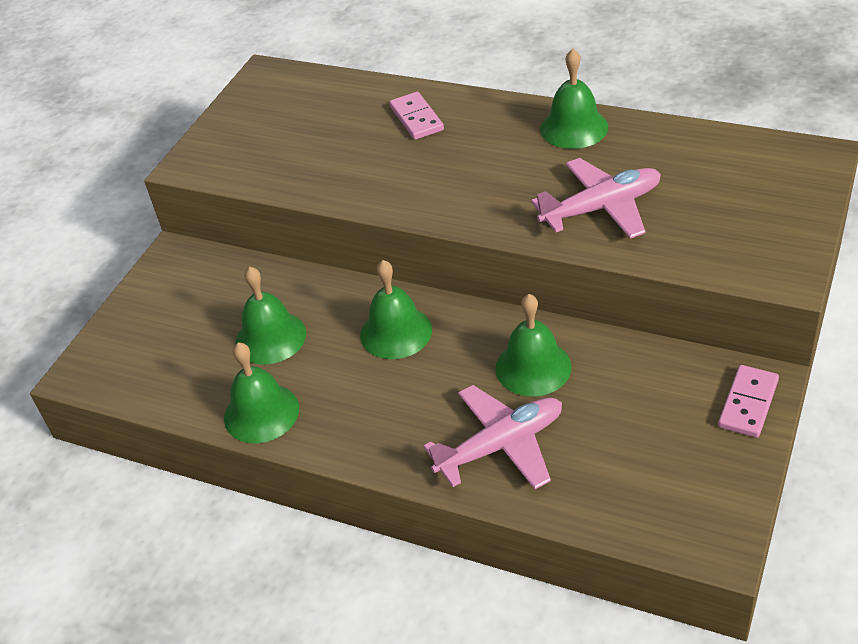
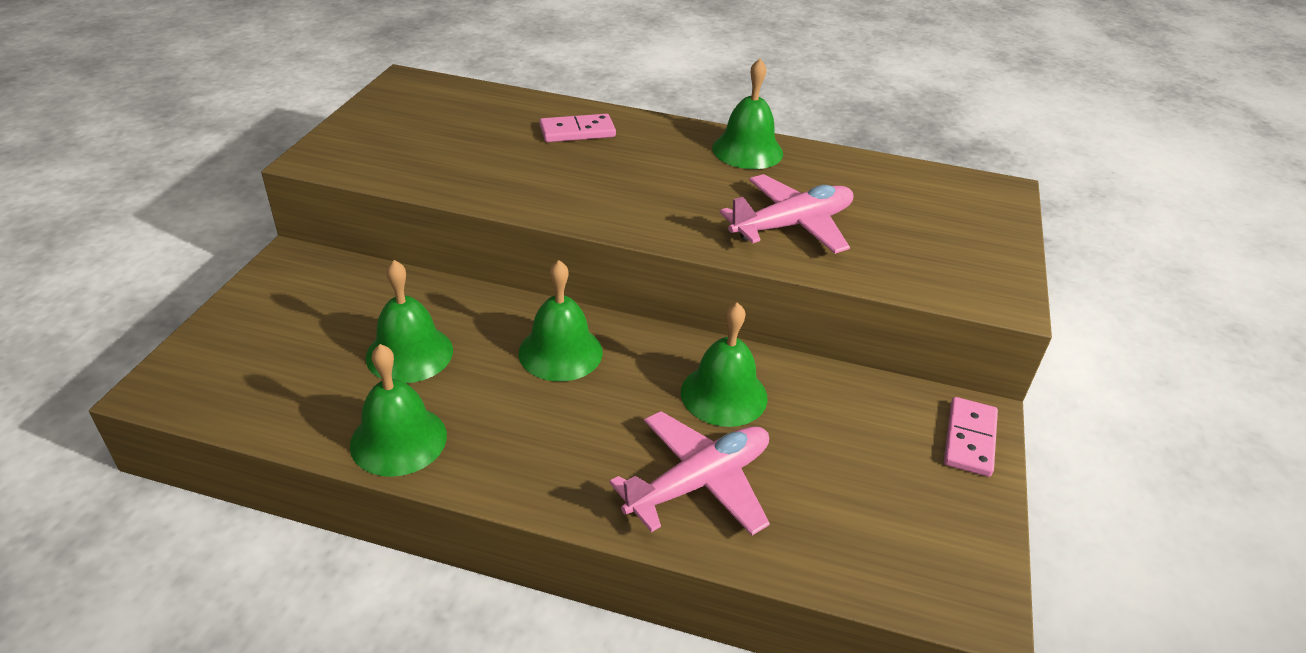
camera: 15 degrees left, 5 degrees down
(416, 118) = (577, 132): pink domino -> pink domino turned 75 degrees counterclockwise

